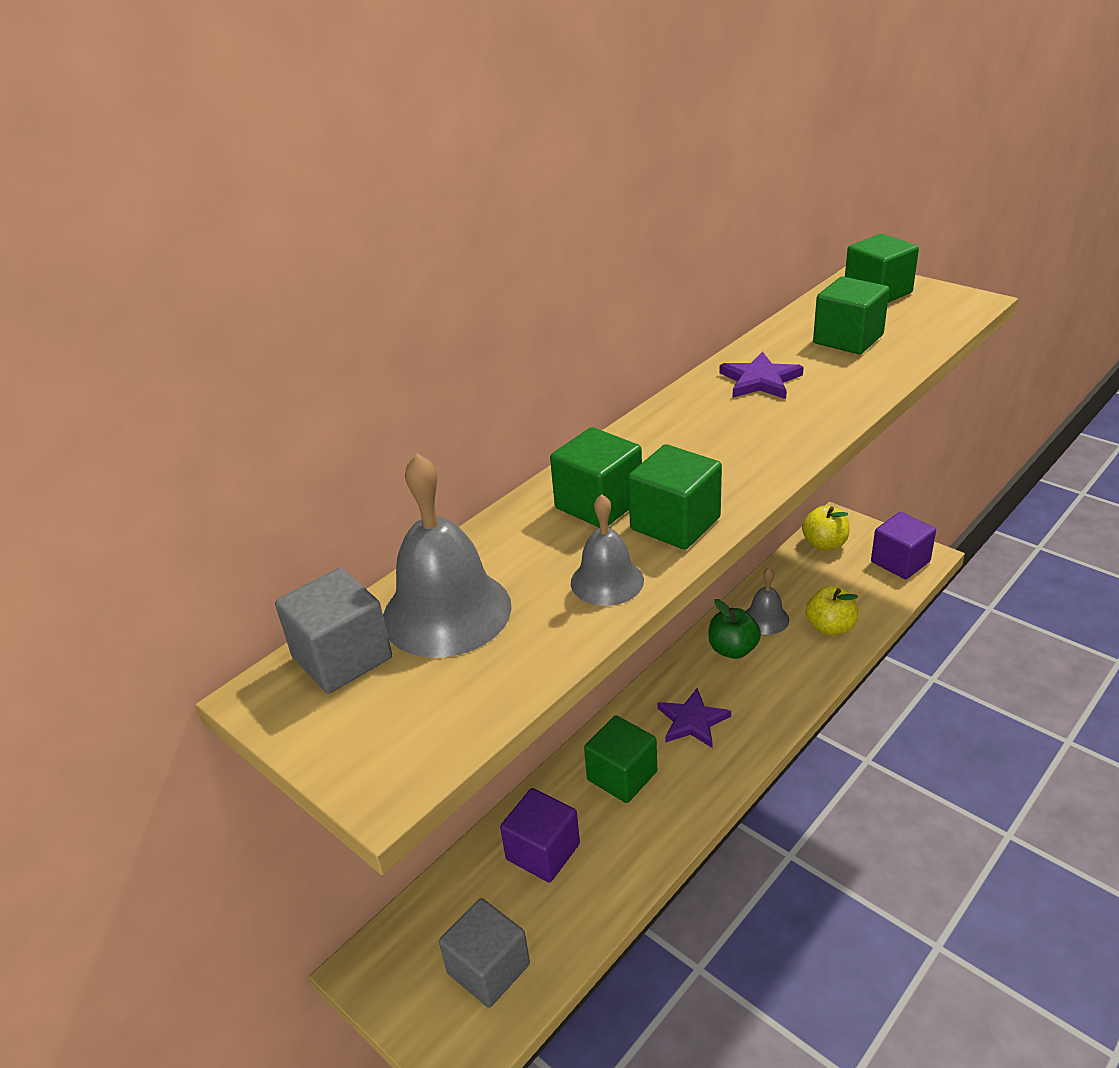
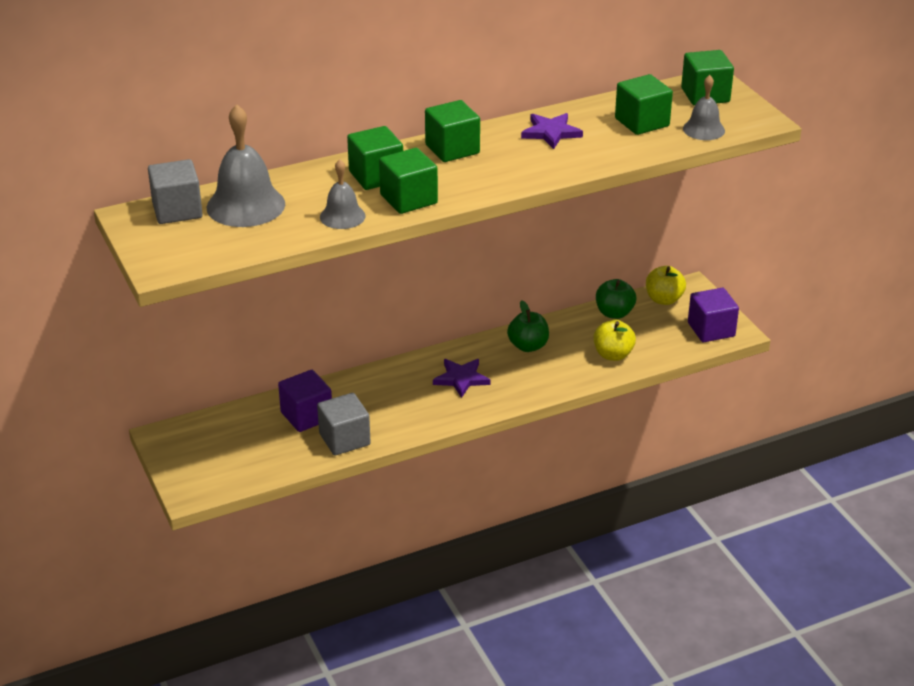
camera: 20 degrees right, 0 degrees up
(488, 969) = (233, 460): grey cube -> grey cube (344, 439)
(622, 776) = (388, 393): green cube -> green cube (452, 149)
(765, 619) = (570, 334): grey bell -> grey bell (703, 129)
(789, 577) = (614, 313): none -> green apple

